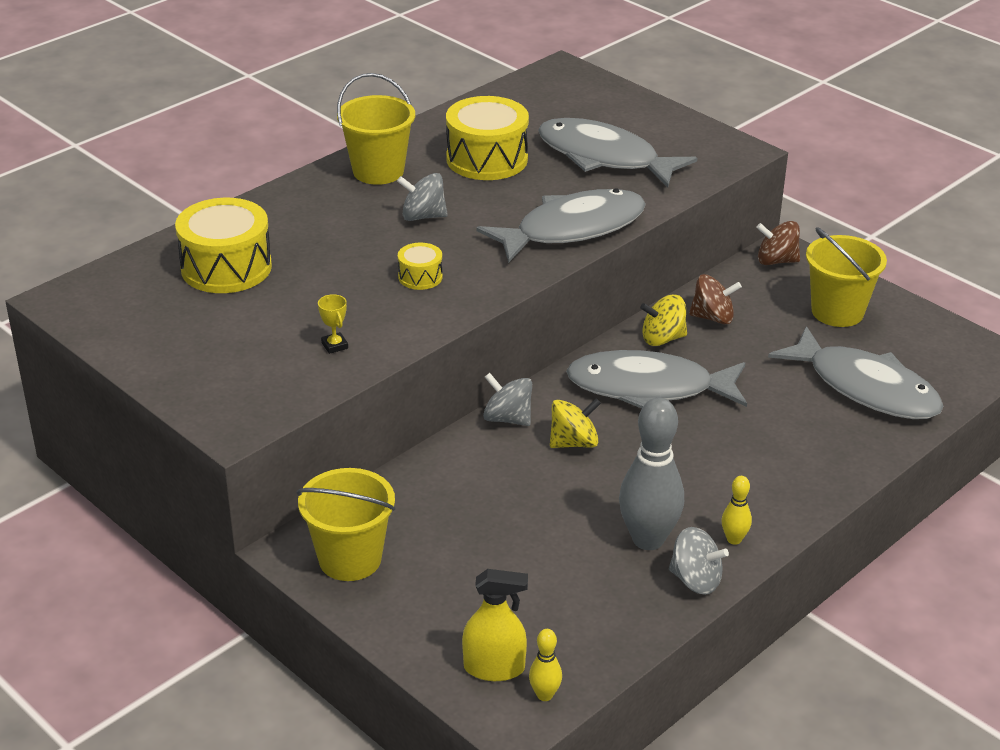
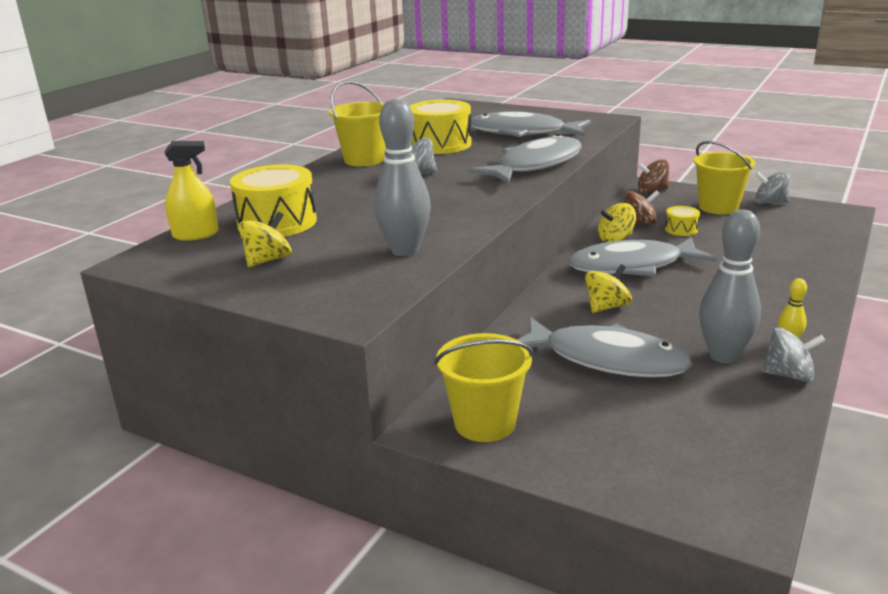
camera: 15 degrees left, 10 degrees down
(191, 327) = (268, 260): none -> yellow spinning top
(334, 345) = (405, 250): yellow trophy -> grey bowling pin
(420, 277) = (443, 203): yellow drum -> yellow drum (681, 229)
(494, 668) = (686, 481): yellow spray bottle -> yellow spray bottle (195, 235)
(507, 418) = (542, 302): grey spinning top -> grey spinning top (769, 202)
(544, 695) = (752, 493): yellow bowling pin -> none
(865, 388) = (781, 240): grey fish -> grey fish (606, 359)

